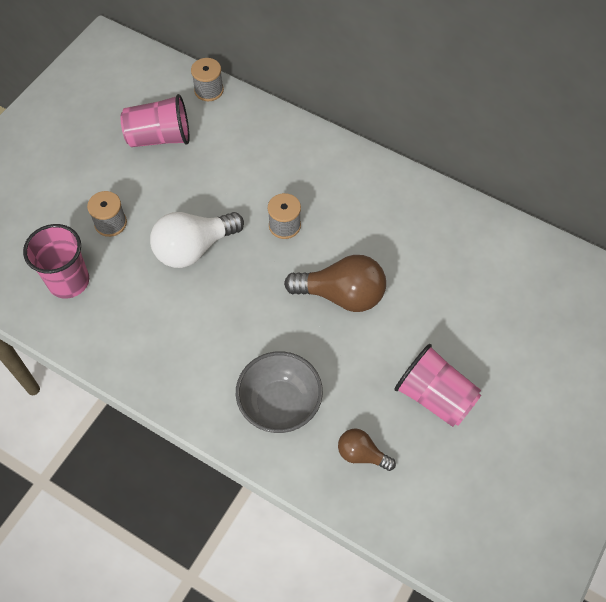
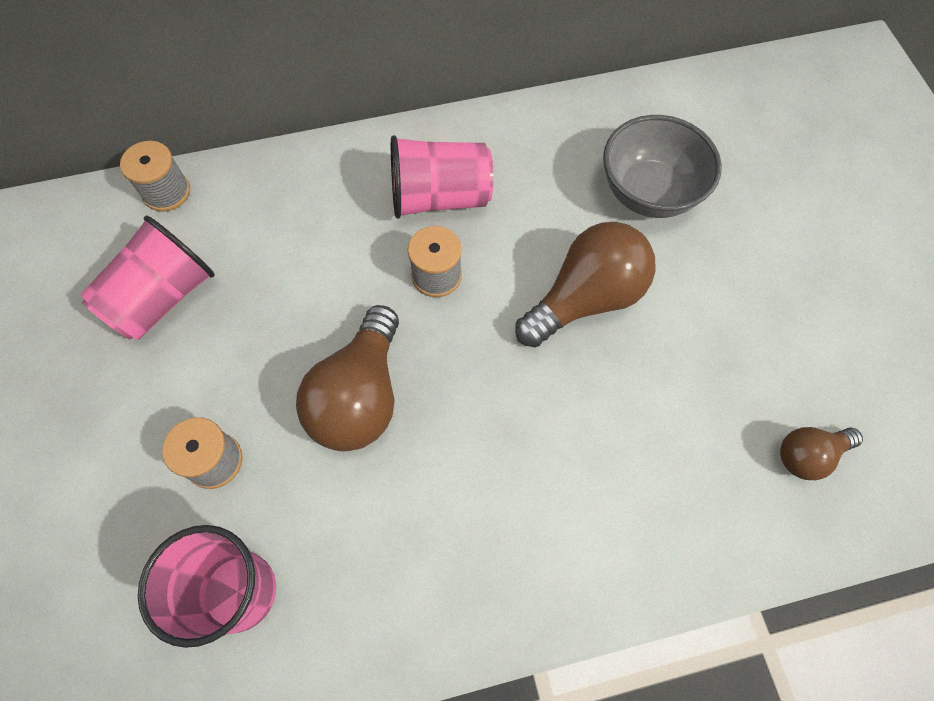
camera: 45 degrees left, 5 degrees up
(194, 248) = (360, 396): white light bulb -> brown light bulb
(280, 405) = (668, 487): grey bowl -> grey bowl (649, 193)
(435, 396) = (796, 321): pink cup -> pink cup (440, 197)

